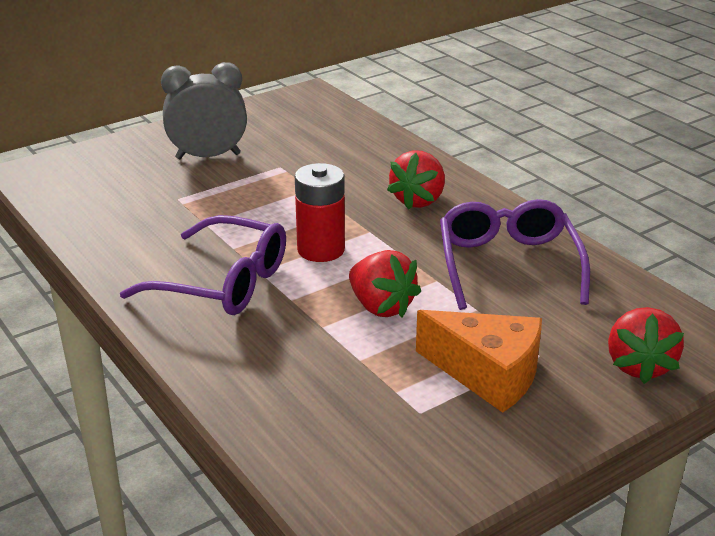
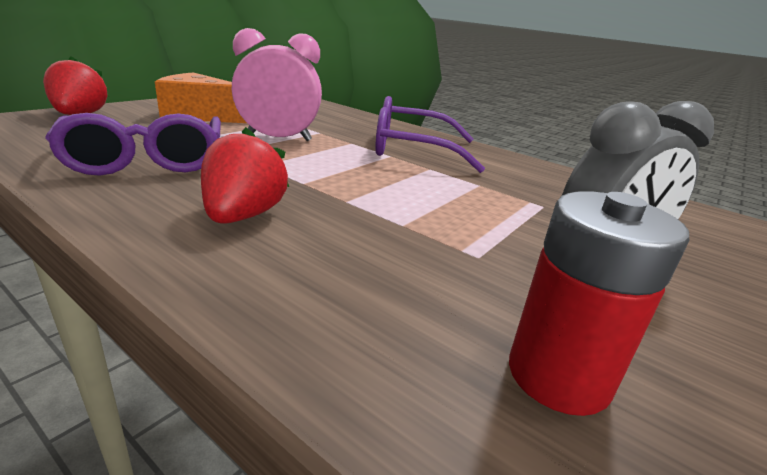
camera: 160 degrees right, 5 degrees down
(321, 250) = (347, 167): red battery -> red battery (558, 376)
(381, 307) = (278, 138): red strawberry -> pink clock

